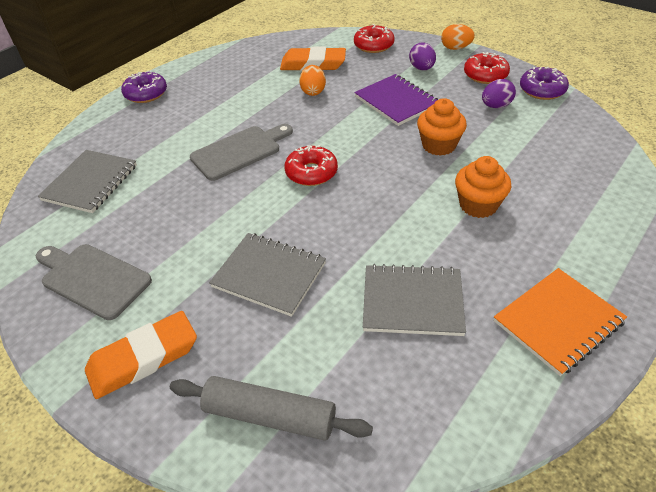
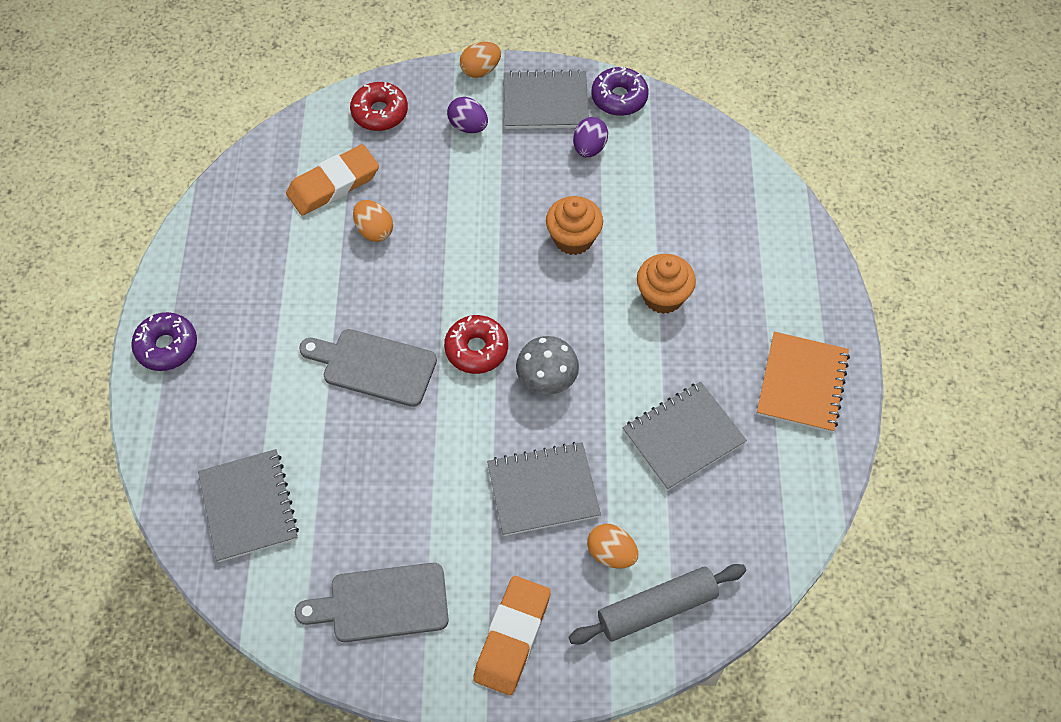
camera: 40 degrees left, 15 degrees up
(239, 151) = (374, 366): grey cutting board -> grey cutting board turned 90 degrees counterclockwise
(275, 348) = (611, 553): none -> orange egg
(341, 211) = (547, 379): none -> grey mushroom
(396, 101) = (482, 197): purple notebook -> none
(485, 75) = (545, 102): red donut -> grey notebook

